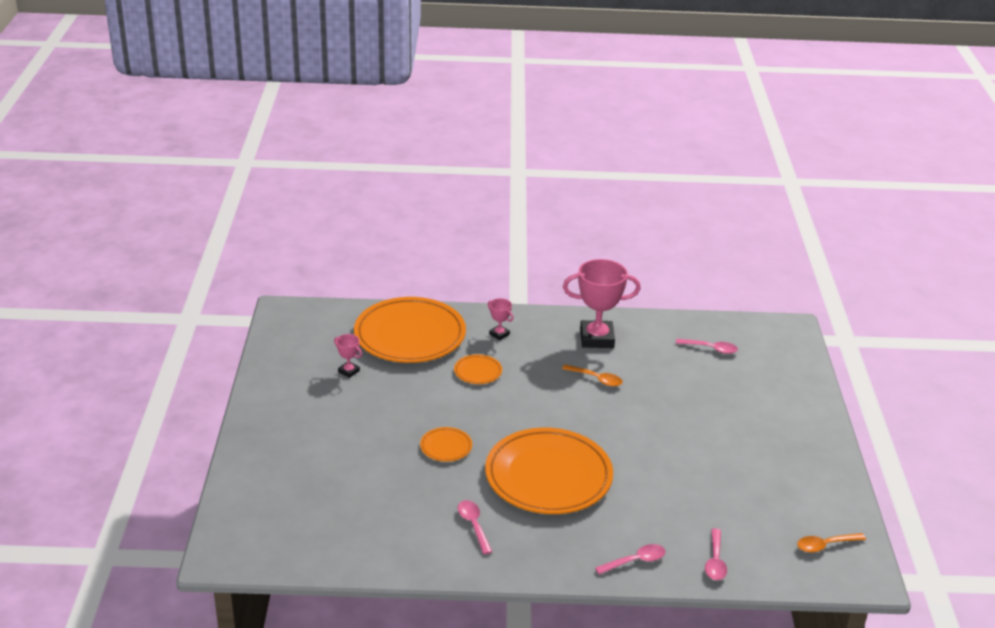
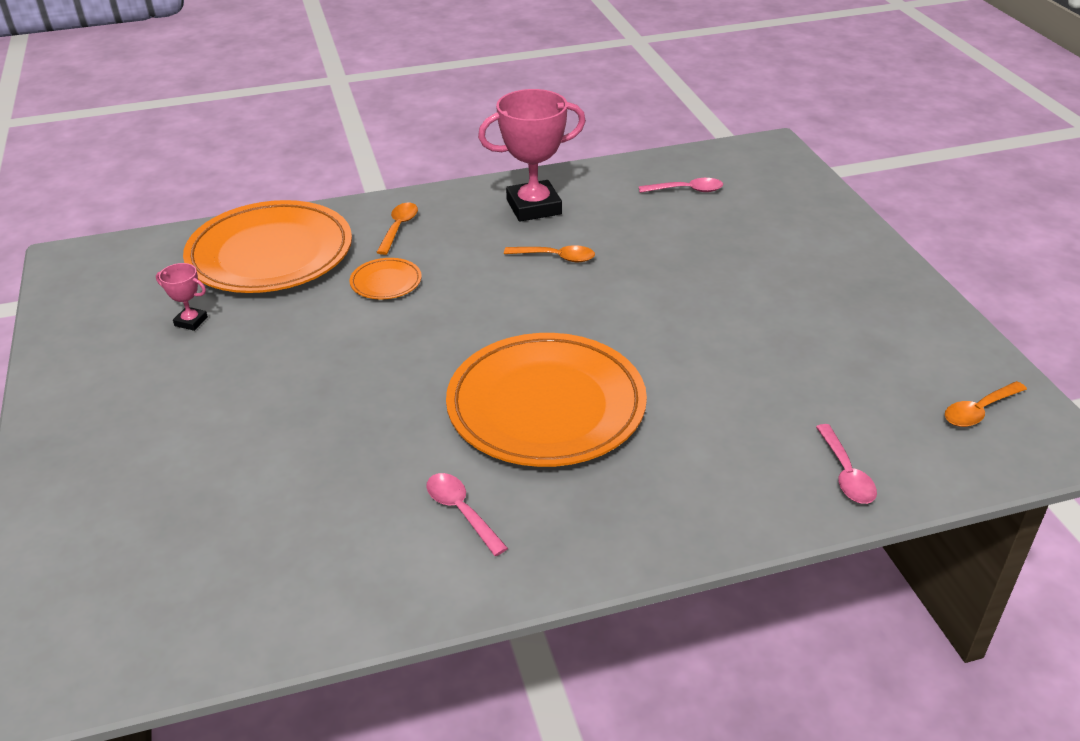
camera: 15 degrees left, 5 degrees up
(446, 447) = (375, 398): orange plate -> none
(499, 334) = (399, 228): pink trophy -> orange spoon
(635, 561) = (732, 504): pink spoon -> none

